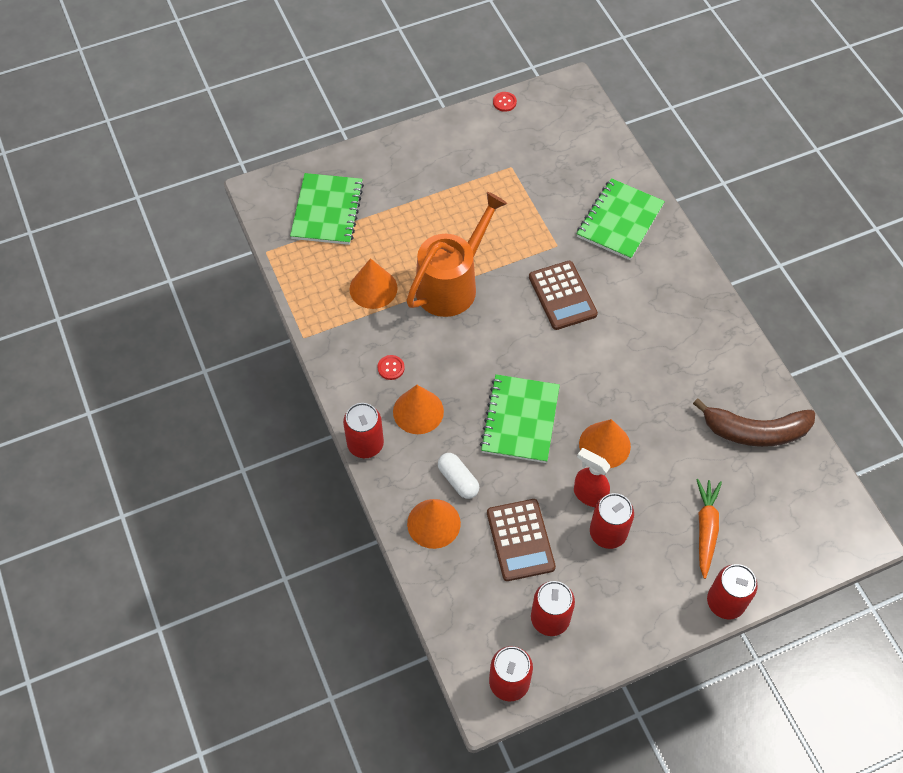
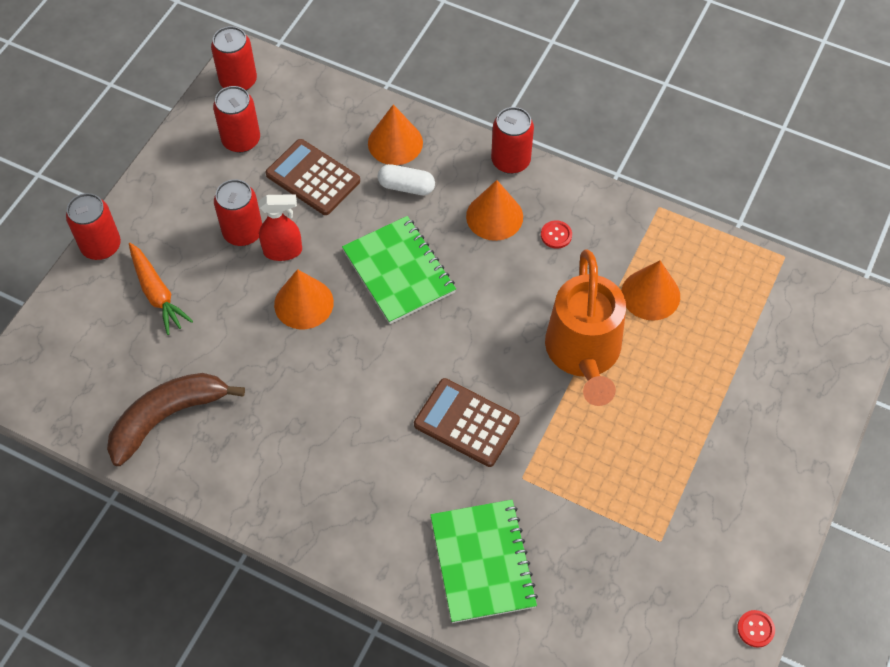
camera: 140 degrees right, 0 degrees up
(327, 211) = (781, 339): green notebook -> none

